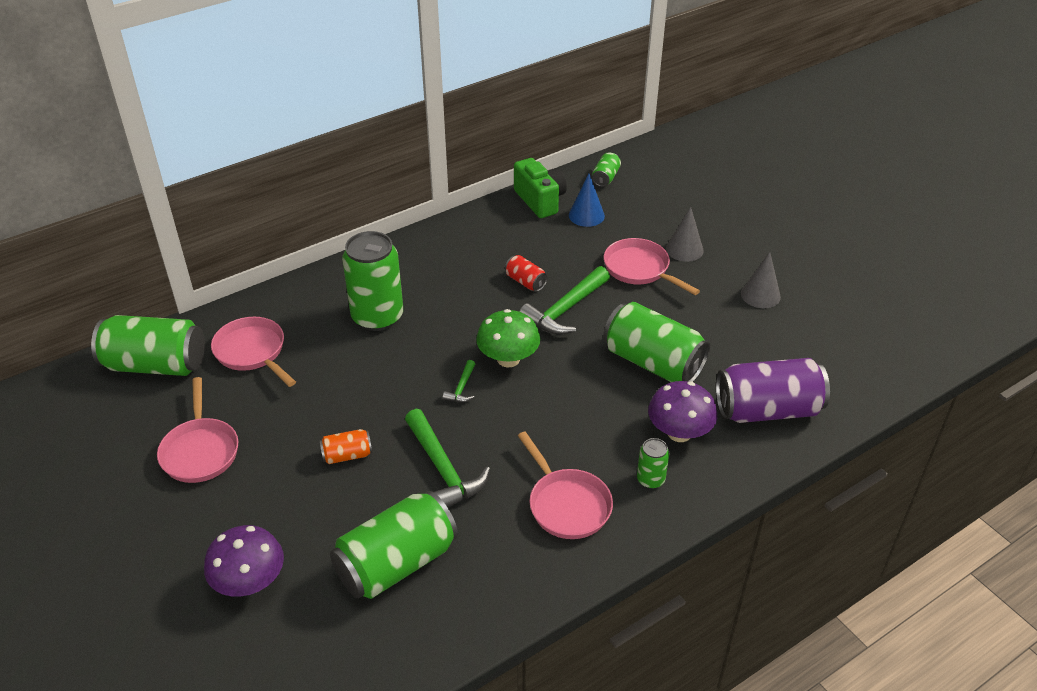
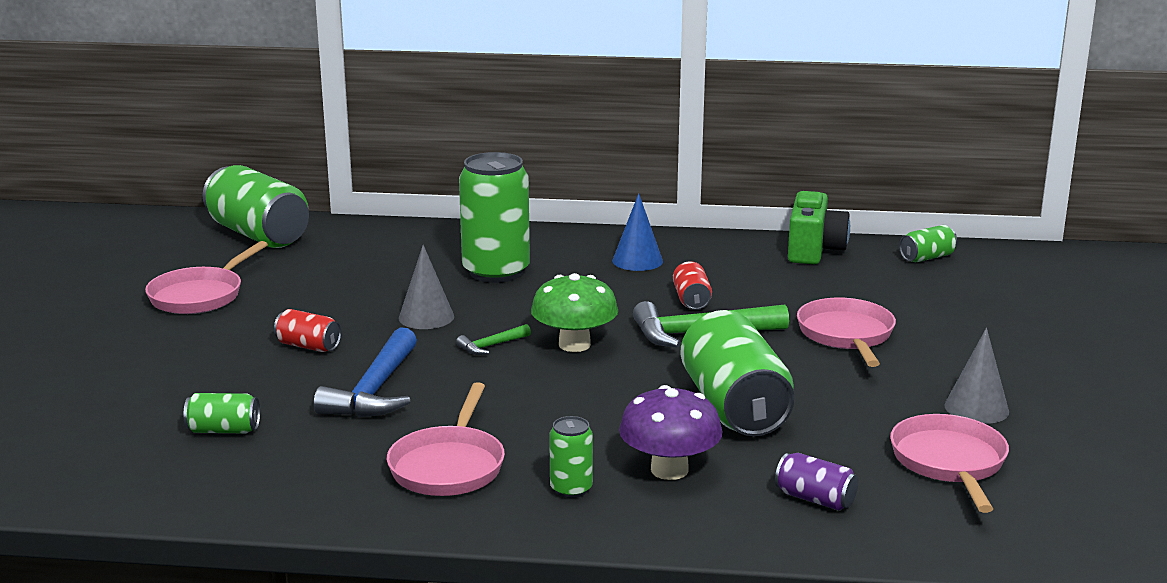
camera: 40 degrees right, 20 degrees down
(250, 582) = (94, 386): purple mushroom -> none
(252, 352) = (347, 255): pink pan -> pink pan (949, 463)
(347, 455) = (308, 346): orange can -> red can
(396, 563) = (224, 430): green can -> green can, size x0.47
(443, 469) = (375, 390): green hammer -> blue hammer
(586, 215) = (851, 277): blue cone -> blue cone (637, 261)
(684, 249) = (934, 340): grey cone -> grey cone (426, 317)
(767, 410) = (815, 499): purple can -> purple can, size x0.47

